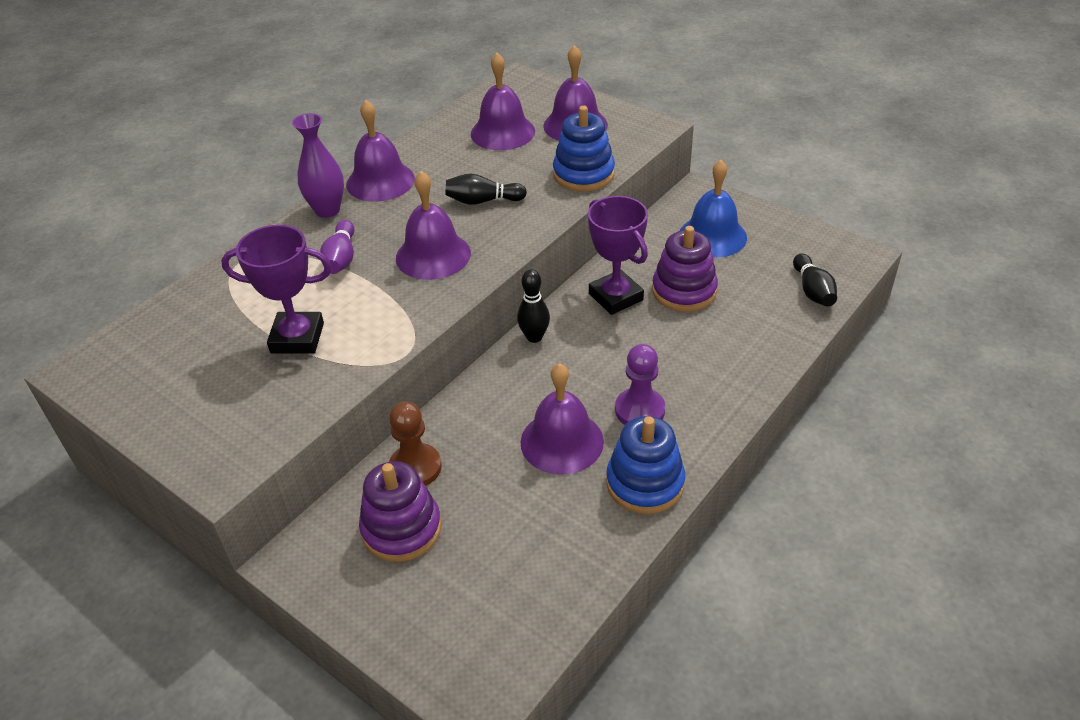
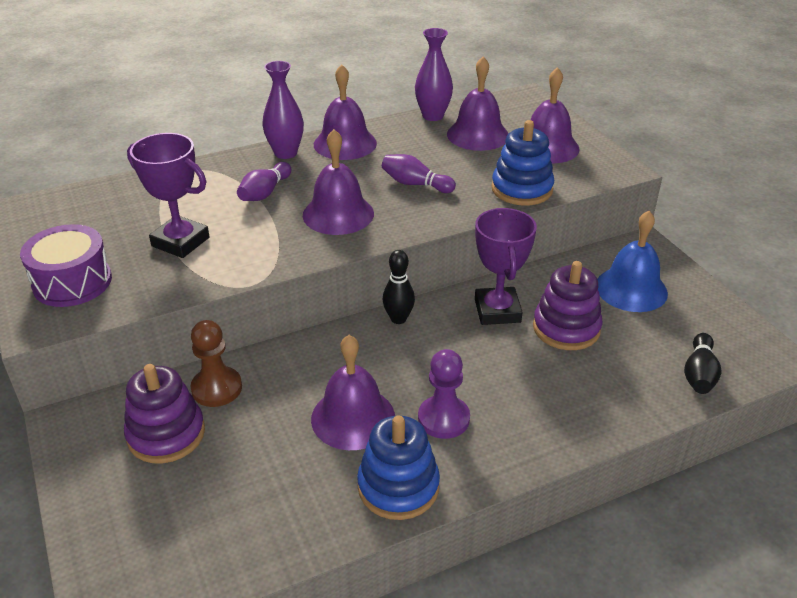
camera: 25 degrees right, 5 degrees down
(218, 420) = (72, 282): none -> purple drum
(444, 125) = (433, 116): none -> purple vase
(483, 201) = (415, 184): black bowling pin -> purple bowling pin

